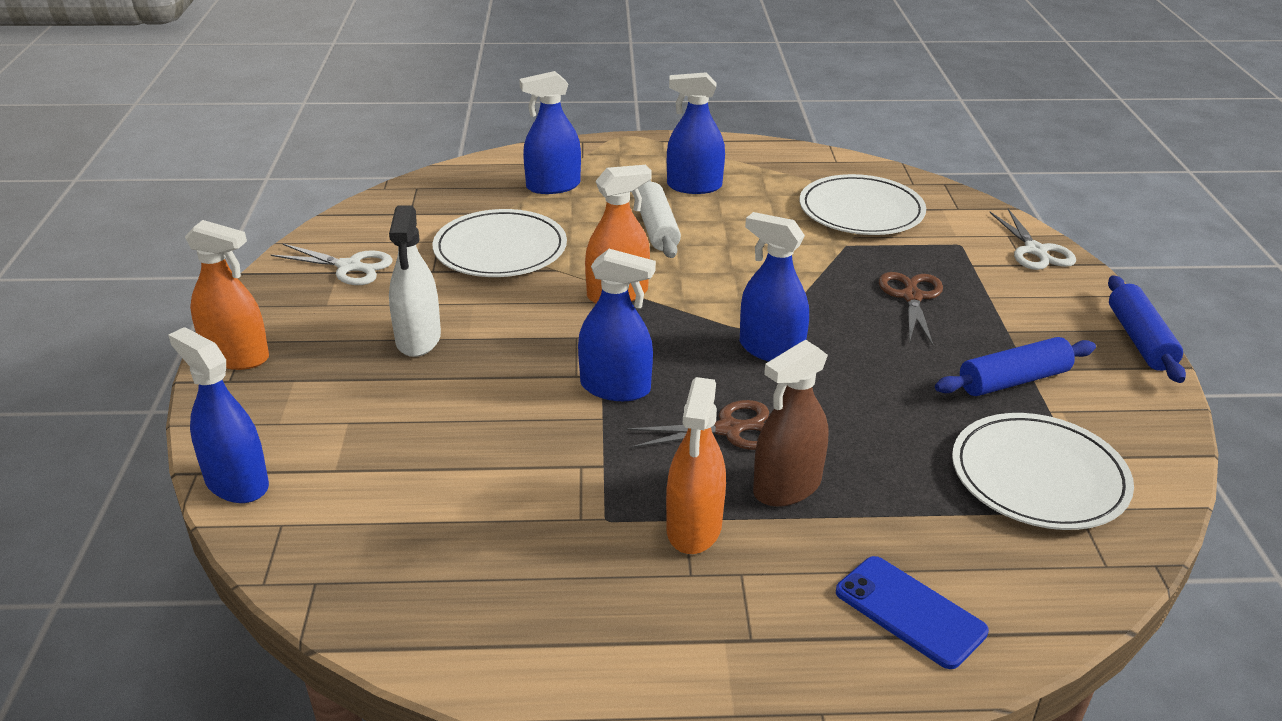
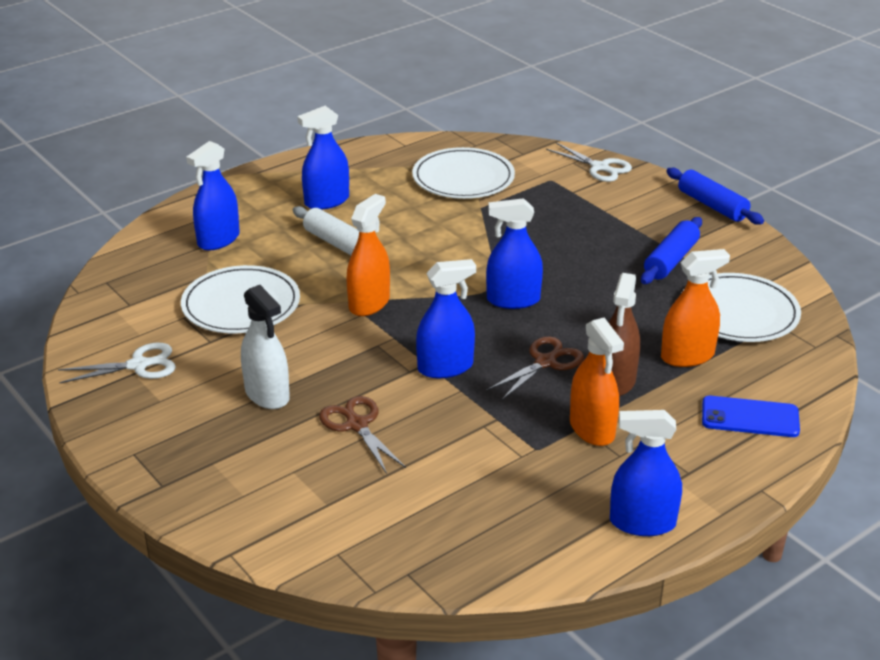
camera: 35 degrees left, 0 degrees up
(236, 357) = (143, 467): orange spray bottle -> orange spray bottle (687, 356)
(236, 483) = (269, 545): blue spray bottle -> blue spray bottle (642, 522)
(911, 297) = (559, 229): brown scissors -> brown scissors (357, 425)

